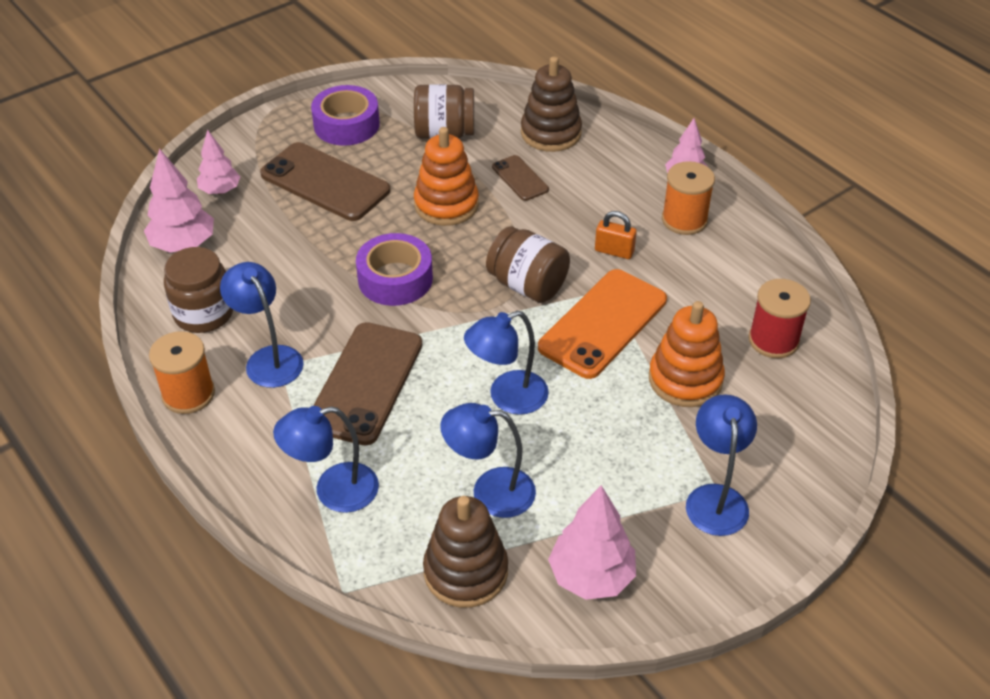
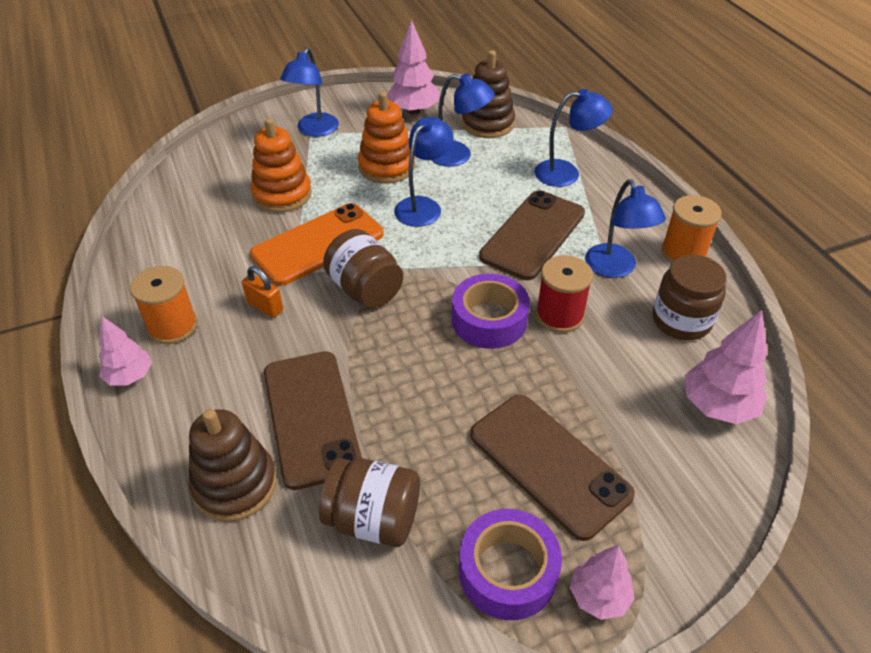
camera: 165 degrees left, 0 degrees up
(220, 191) = (685, 480): pink tree -> pink tree (599, 596)
(446, 205) = (410, 398): orange stacking toy -> orange stacking toy (386, 167)
(507, 397) = (423, 206): blue lamp -> blue lamp turned 45 degrees counterclockwise
(520, 178) = (311, 417): brown phone -> brown phone, size x1.96
(773, 340) = (192, 208): red spool -> red spool (559, 315)

